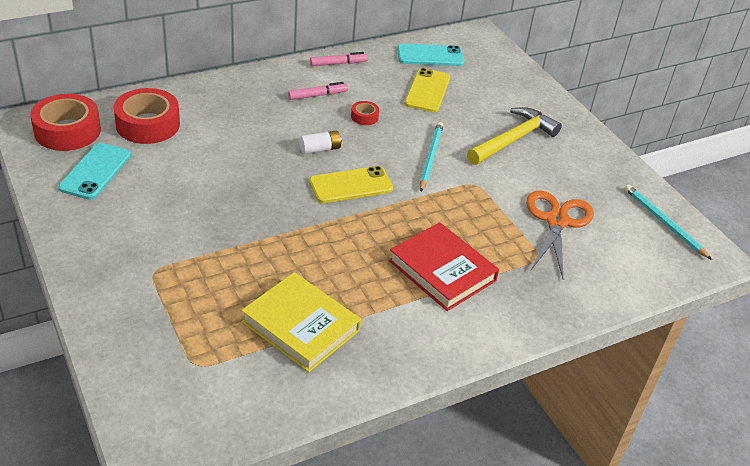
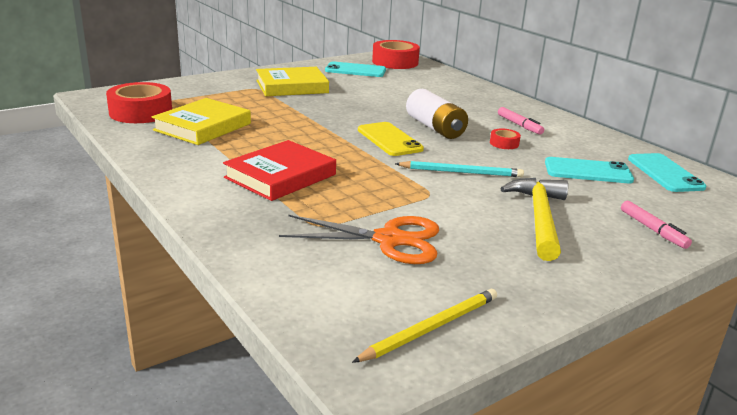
camera: 85 degrees right, 15 degrees down
(148, 124) = (420, 78): red tape -> red tape (141, 112)
(155, 237) = (292, 87): none -> yellow book
(320, 149) = (435, 128): white battery -> white battery, size x1.80
(338, 63) = (585, 132): pink marker -> pink marker (652, 230)
(427, 91) = (588, 171): yellow phone -> turquoise phone
(513, 139) = (539, 218): yellow hammer -> yellow hammer turned 120 degrees counterclockwise
(664, 222) = (431, 328): turquoise pencil -> yellow pencil

